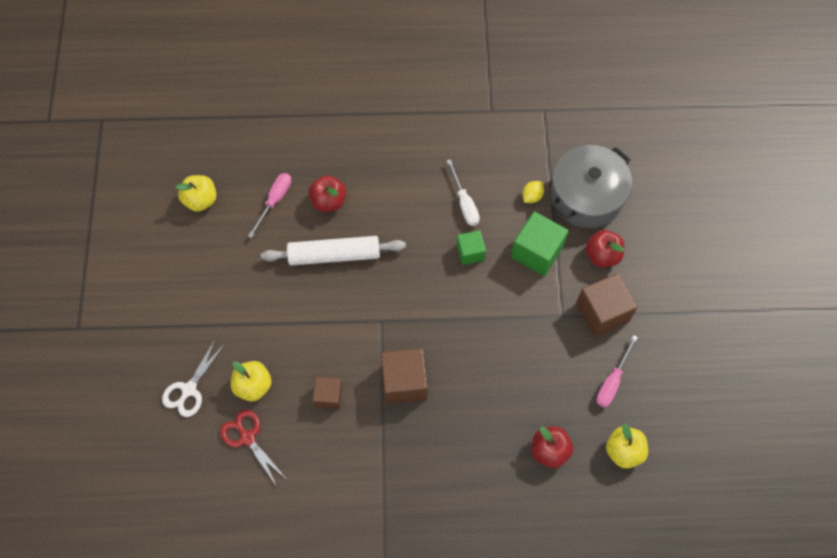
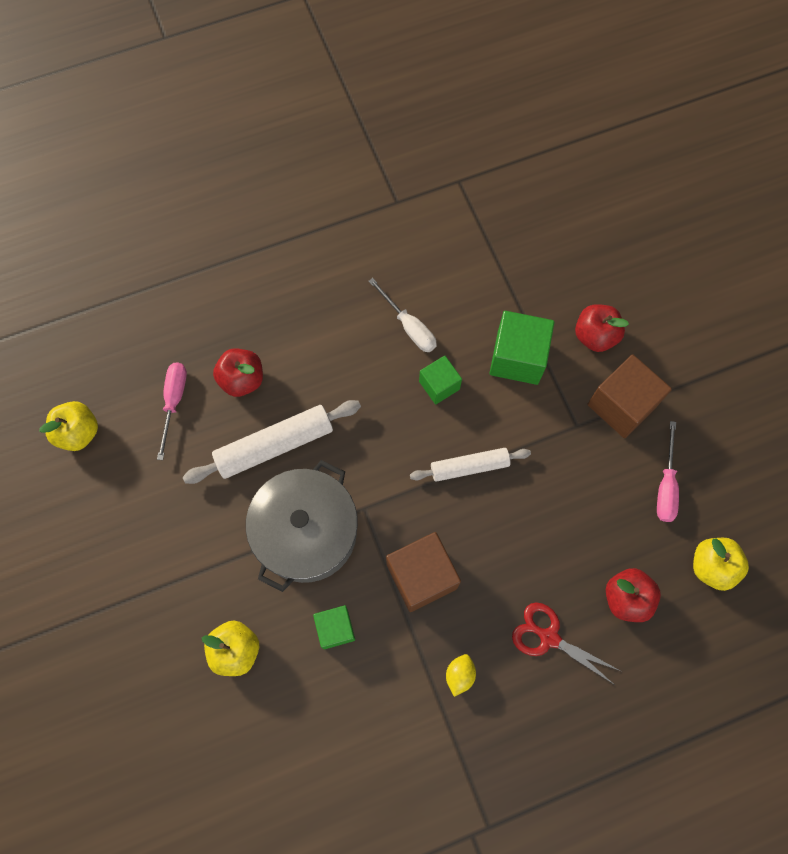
camera: 20 degrees left, 5 degrees up
(189, 389) = (155, 685): white scissors -> none
(247, 438) = (253, 721): red scissors -> red scissors (549, 637)
(328, 396) = (335, 628): brown cube -> green cube
(470, 317) = (469, 466): none -> white rolling pin
(532, 196) = (485, 291): yellow lemon -> yellow lemon (459, 675)
(586, 196) = (549, 270): grey pot -> grey pot (306, 532)

